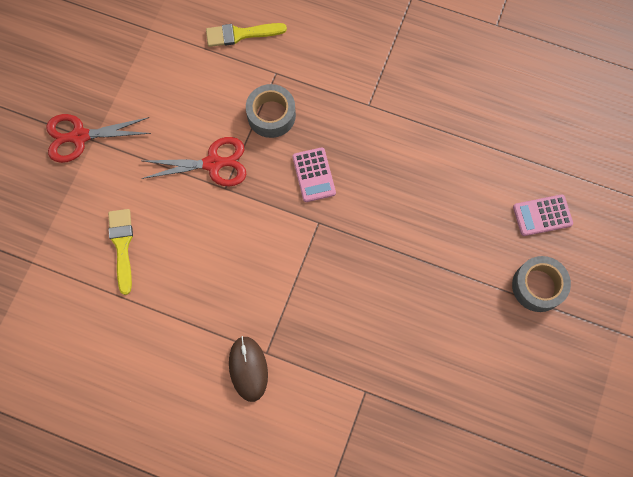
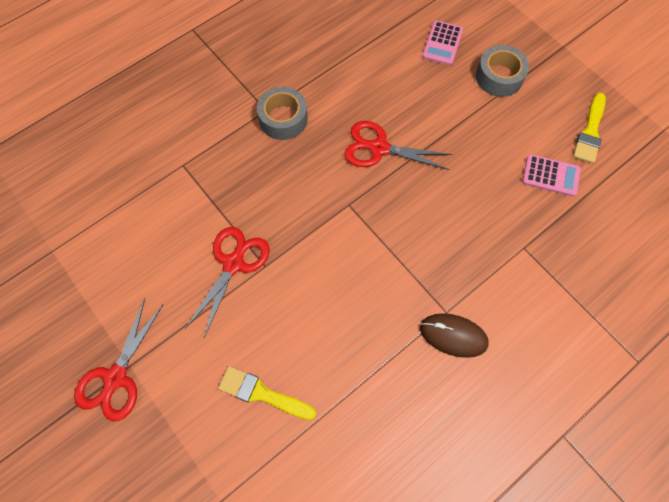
camera: 60 degrees left, 5 degrees down
(241, 34) = (122, 173): yellow brush -> yellow brush (590, 132)
(271, 115) = (221, 190): grey tape -> grey tape (283, 119)
(313, 175) = (301, 185): pink calculator -> pink calculator (550, 175)
(389, 218) = (379, 148): none -> red scissors

